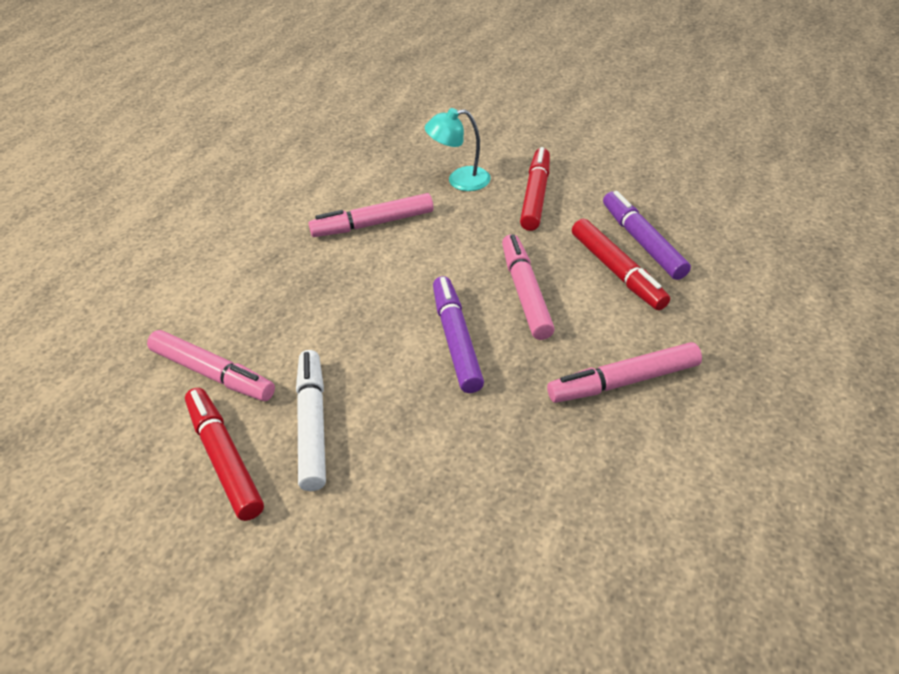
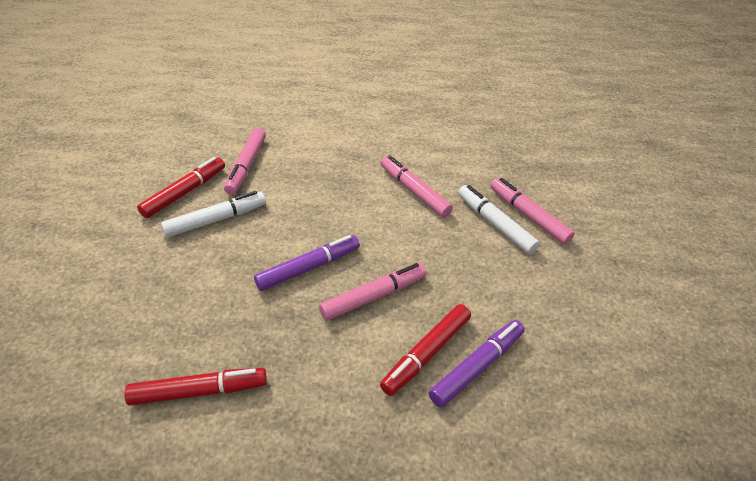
camera: 65 degrees right, 0 degrees up
(460, 180) = (495, 224): turquoise lamp -> white marker
(535, 195) = (502, 276): red marker -> red marker (199, 391)
(623, 381) = (294, 379): pink marker -> pink marker (528, 216)

